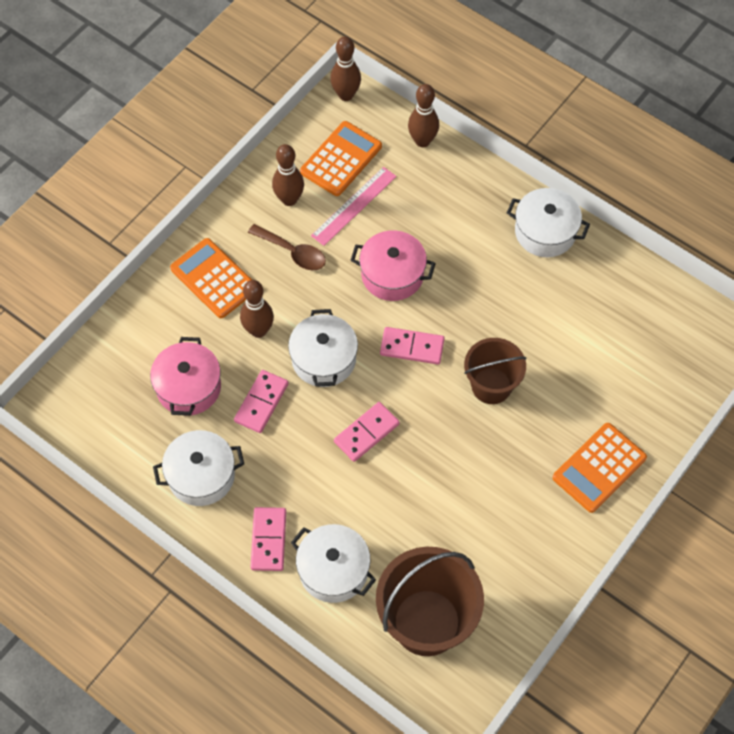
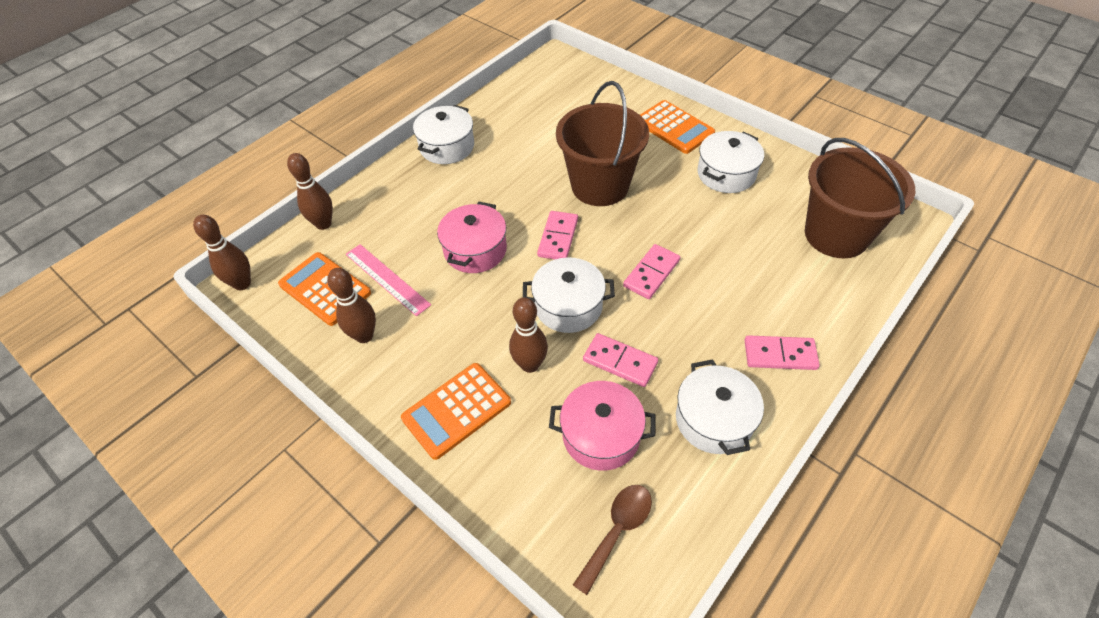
camera: 85 degrees left, 10 degrees down
(292, 252) = (434, 333): brown spoon -> brown spoon (617, 531)
(333, 570) = (801, 301): white pot -> white pot (726, 174)
(366, 433) = (651, 273): pink domino -> pink domino turned 75 degrees clockwise
(491, 386) = (600, 186): brown bucket -> brown bucket, size x1.58

